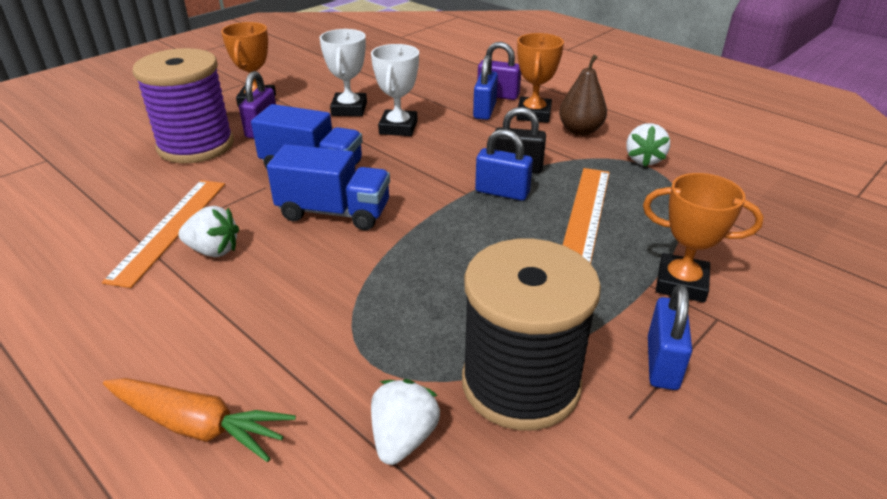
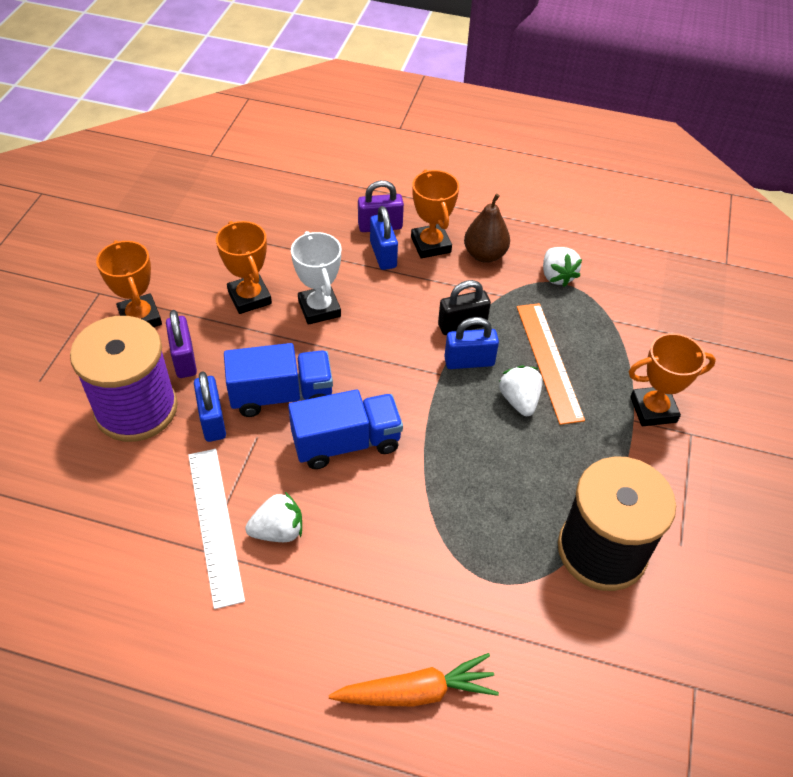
camera: 30 degrees left, 15 degrees up
(169, 229) = (215, 524): orange ruler -> white ruler
(349, 109) = (249, 297): white trophy -> orange trophy
(403, 438) = (558, 630): white strawberry -> white strawberry (519, 400)
(662, 363) = (677, 490): blue padlock -> blue padlock (212, 421)

